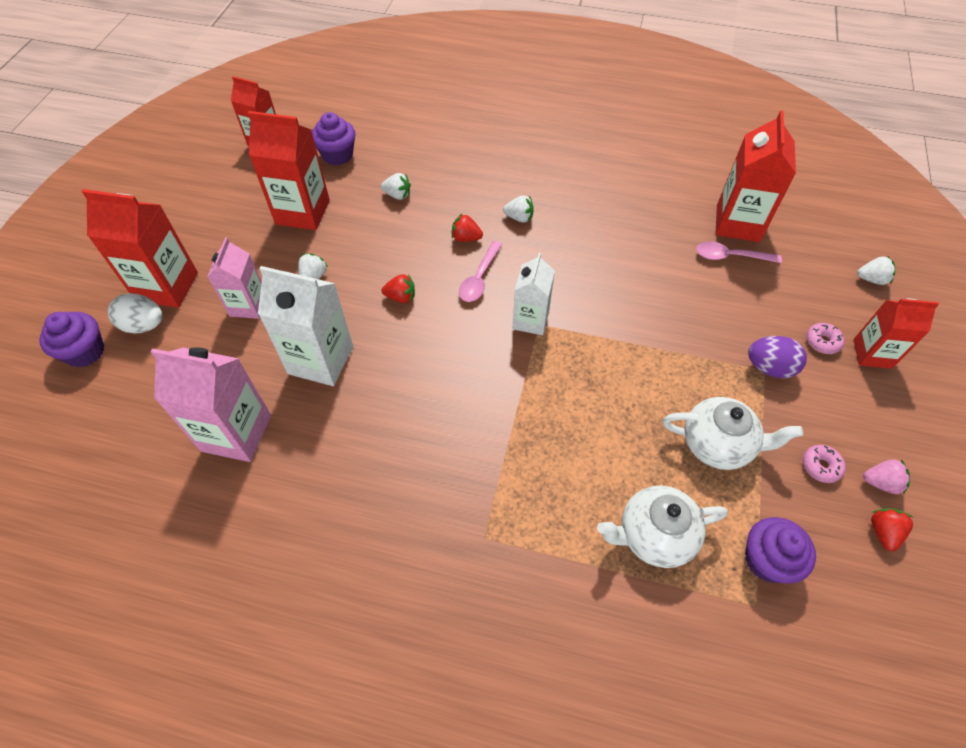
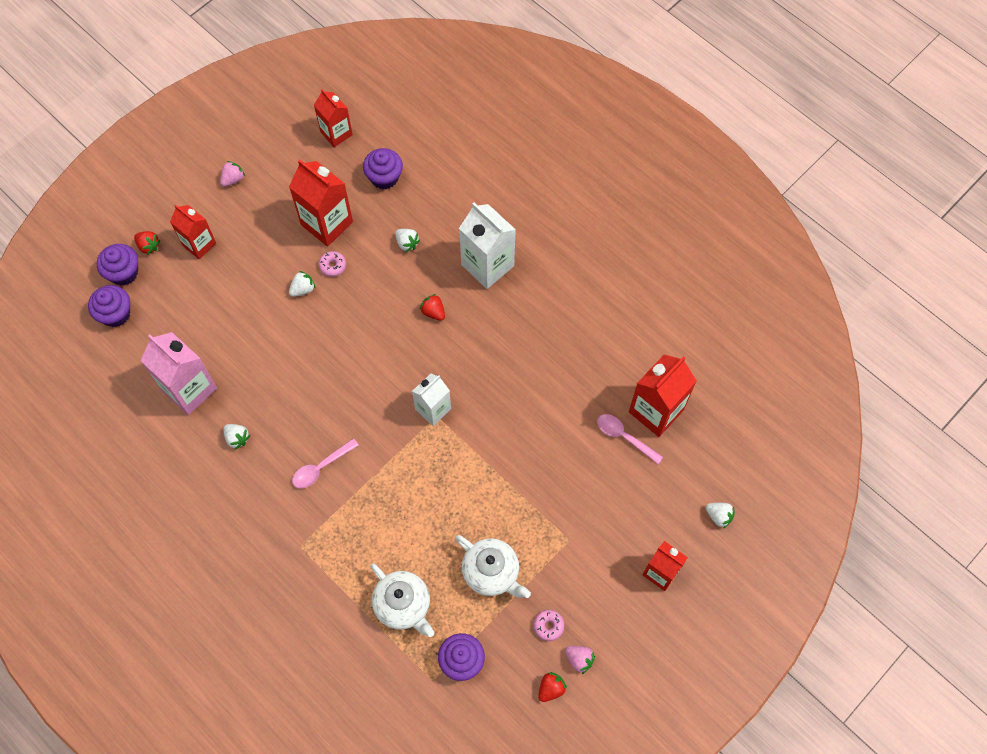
camera: 30 degrees right, 10 degrees up
(95, 398) = (116, 314): none -> purple cupcake
(144, 325) = (170, 270): white egg -> none
(167, 286) = (199, 244): red carton -> red carton, size x0.65
(175, 216) = (233, 179): none -> pink strawberry
(248, 305) = (246, 290): pink carton -> none
(320, 360) = (270, 362): white carton -> white carton (487, 265)
(401, 297) = (354, 340): red strawberry -> red strawberry (148, 246)
(479, 278) = (420, 354): pink spoon -> pink spoon (321, 467)
(519, 218) = (486, 314): white strawberry -> white strawberry (237, 438)
(654, 535) = (403, 605): white teapot -> white teapot turned 150 degrees counterclockwise
(769, 367) = (575, 540): purple egg -> none
(822, 342) = (632, 543): pink donut -> pink donut (332, 266)

